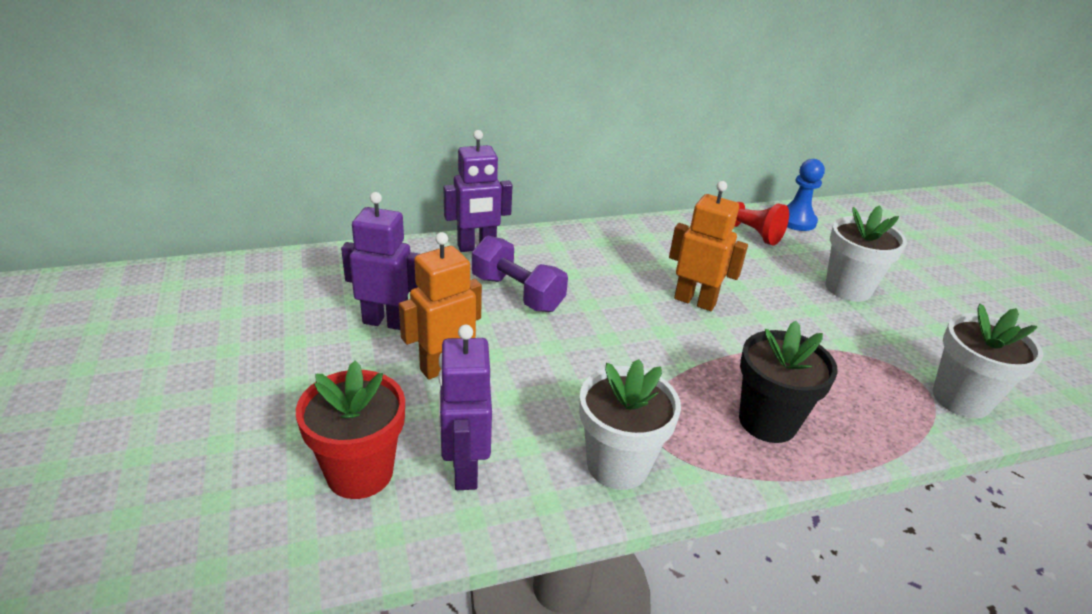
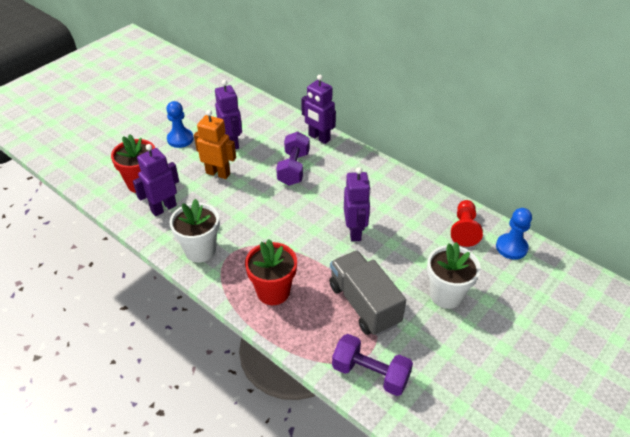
camera: 60 degrees right, 10 degrees up
(297, 372) = (180, 139): none -> blue pawn
(695, 301) = (355, 232): orange robot -> purple robot
(767, 421) = (273, 292): black flower pot -> red flower pot
(834, 351) = (364, 304): none -> grey truck
(961, 399) = (370, 374): white flower pot -> purple dumbbell

